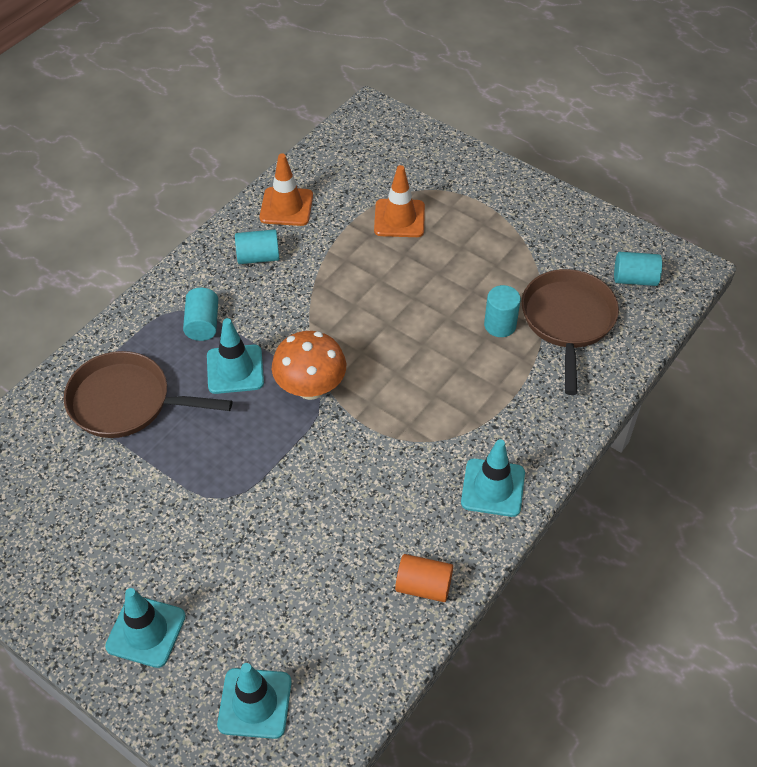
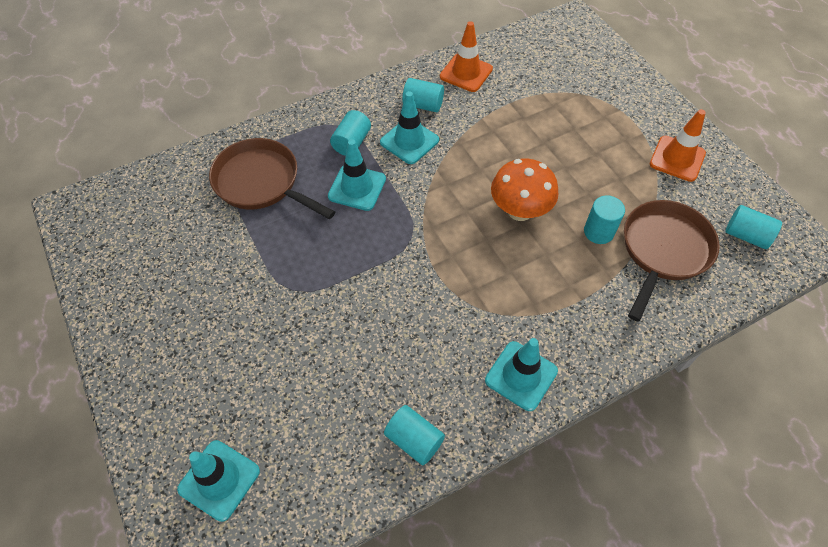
camera: 25 degrees right, 5 degrees up
(146, 631) = (171, 376): turquoise traffic cone -> turquoise traffic cone (409, 141)
(310, 388) = (409, 225): orange mushroom -> orange mushroom (519, 210)
(399, 218) = (554, 112): orange traffic cone -> orange traffic cone (677, 159)
(423, 586) = (414, 440): orange cylinder -> turquoise cylinder

